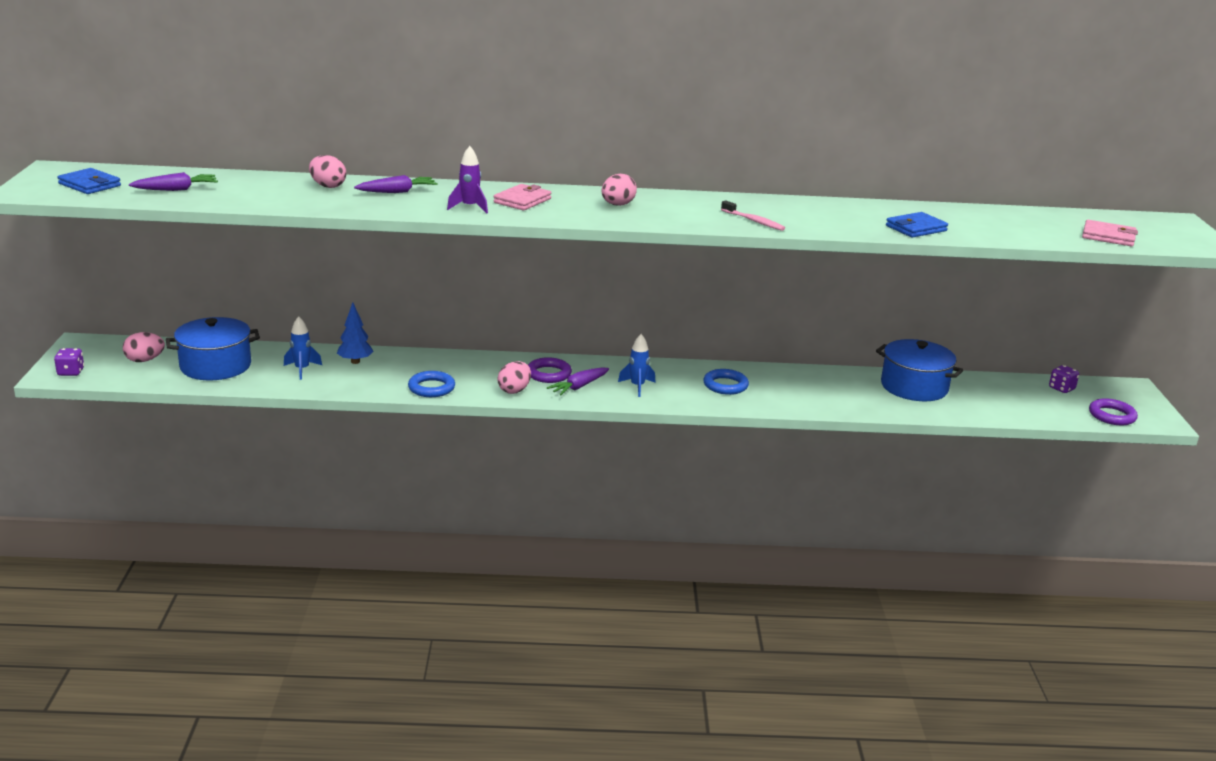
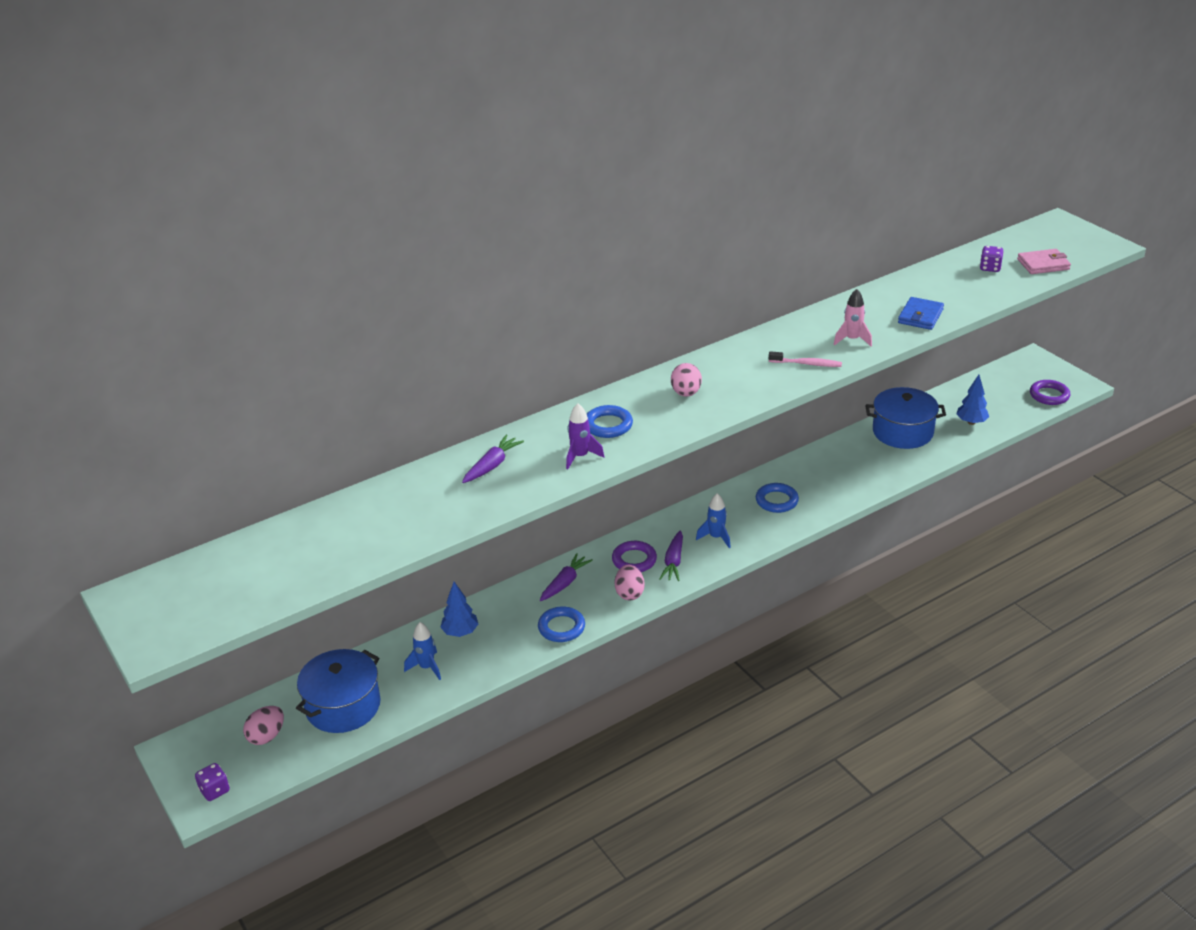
camera: 30 degrees left, 10 degrees up
(89, 185) = (201, 601): blue wallet -> none
(176, 189) = (294, 564): purple carrot -> purple carrot (565, 583)
(328, 186) = (422, 488): pink egg -> none
(522, 201) = (608, 425): pink wallet -> blue ring
(822, 221) = (852, 340): none -> pink rocket
(996, 404) = (971, 422): none -> blue tree
(1061, 388) = (994, 383): purple dice -> purple dice (990, 268)

